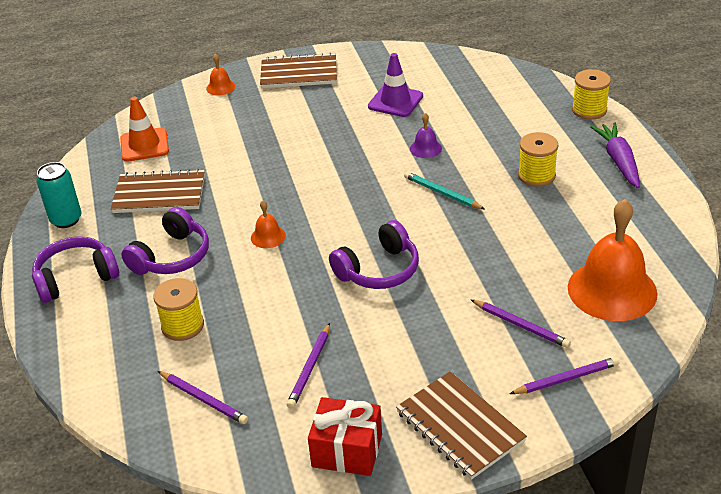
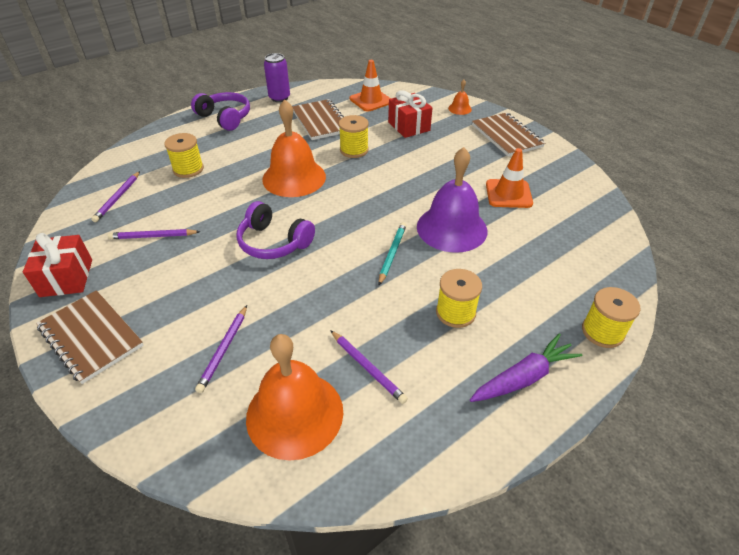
camera: 65 degrees right, 5 degrees up
(66, 220) = (279, 98): turquoise can -> purple can
(172, 256) = (257, 145): purple headphones -> none
(228, 131) = (409, 126): none -> red gift
(245, 181) = (354, 150): none -> yellow spool
(268, 236) = (294, 177): orange bell -> orange bell, size x2.29
(395, 101) = (508, 194): purple traffic cone -> orange traffic cone
(425, 148) = (451, 228): purple bell -> purple bell, size x2.29
(460, 426) = (91, 337): brown notebook -> brown notebook turned 75 degrees counterclockwise
(566, 379) = (155, 400): purple pencil -> purple pencil (367, 368)

